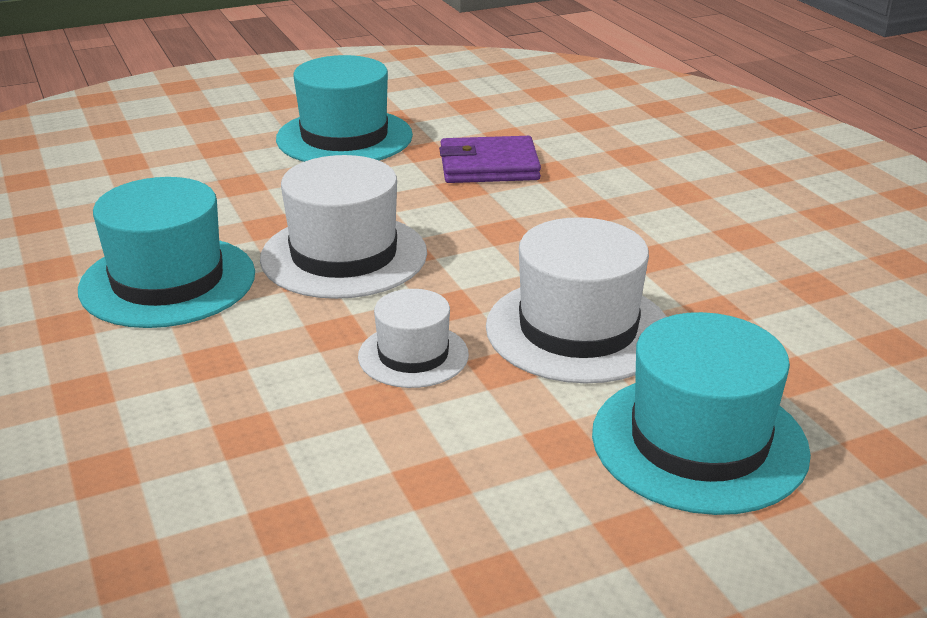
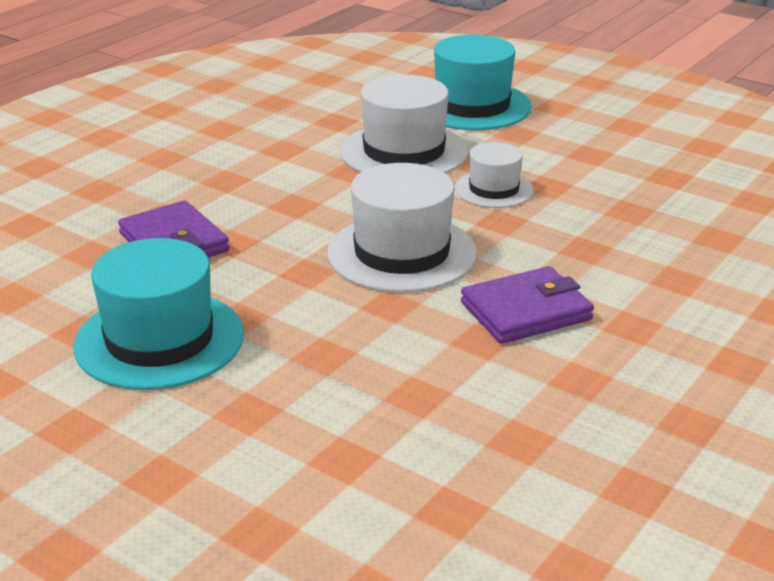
camera: 120 degrees left, 0 degrees up
(168, 281) = (526, 311): turquoise hat -> purple wallet

